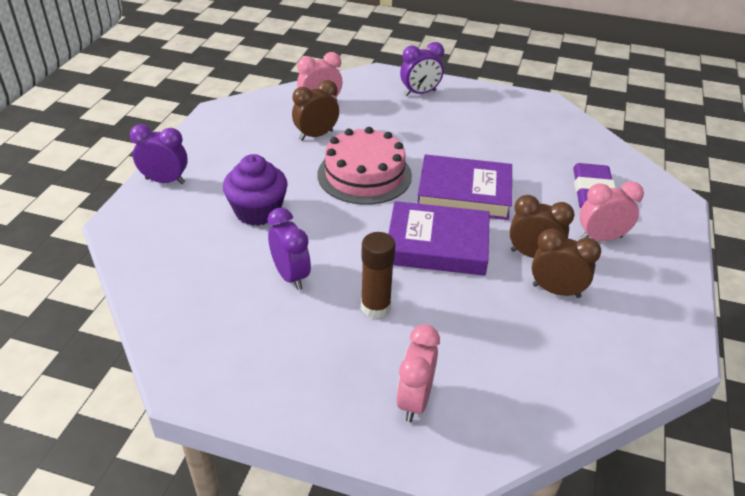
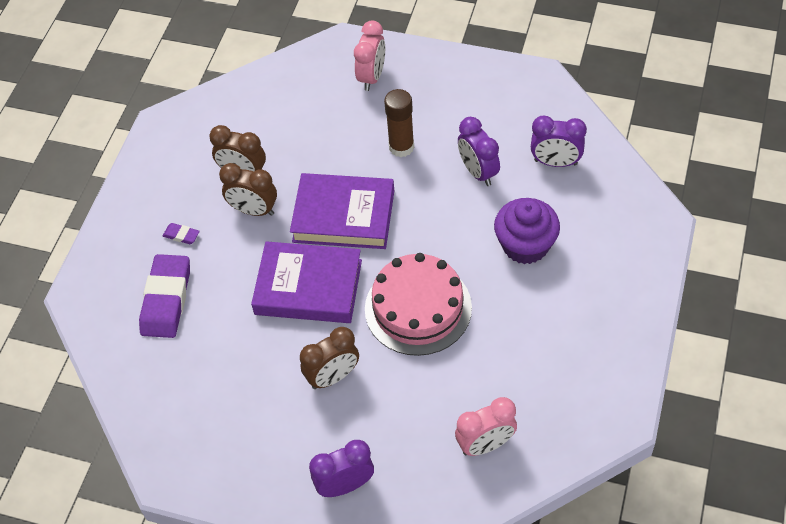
camera: 175 degrees left, 15 degrees up
(165, 181) = (637, 281): purple clock -> purple clock (555, 162)
(316, 135) = (482, 375): brown clock -> brown clock (333, 377)
(601, 238) = (181, 235): pink clock -> purple eraser

